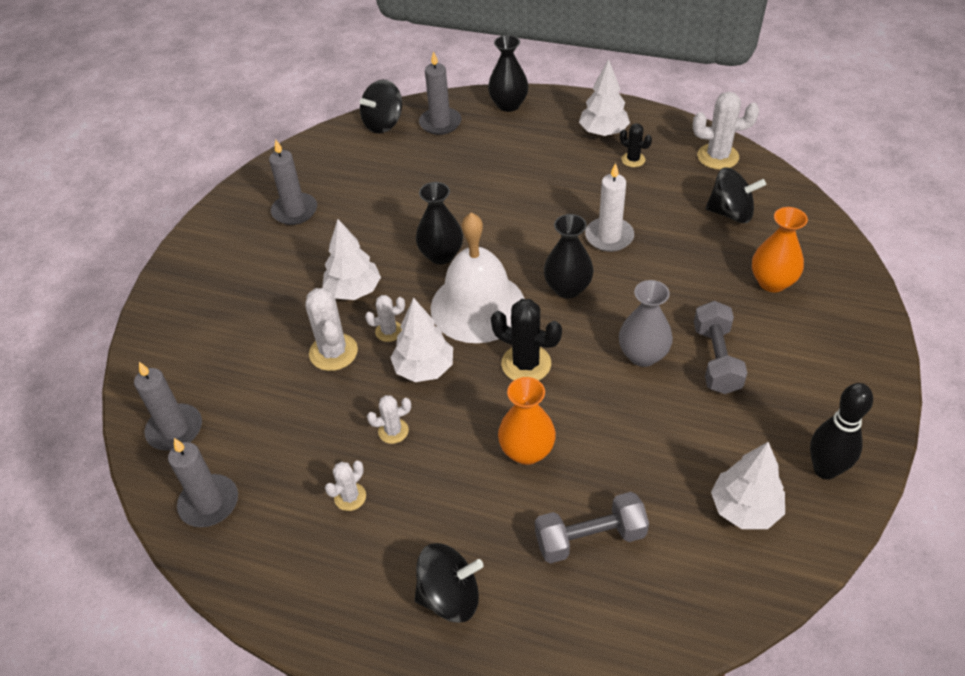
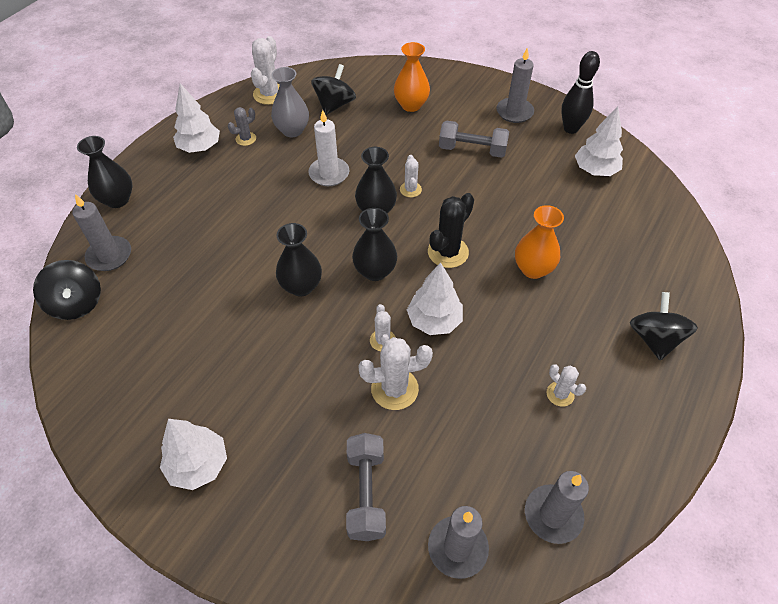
camera: 80 degrees left, 5 degrees up
(295, 211) = (175, 404): grey candle -> grey candle (514, 112)
(354, 291) = (320, 362): white tree -> white tree (198, 464)
(393, 431) = (497, 353): white cactus -> white cactus (410, 189)
(478, 306) = (375, 271): white bell -> black vase
(590, 538) = (611, 250): grey dumbbell -> grey dumbbell (366, 493)
(633, 160) = (246, 139): black cactus -> grey cactus
(643, 355) = (458, 185): grey vase -> grey vase (292, 130)

